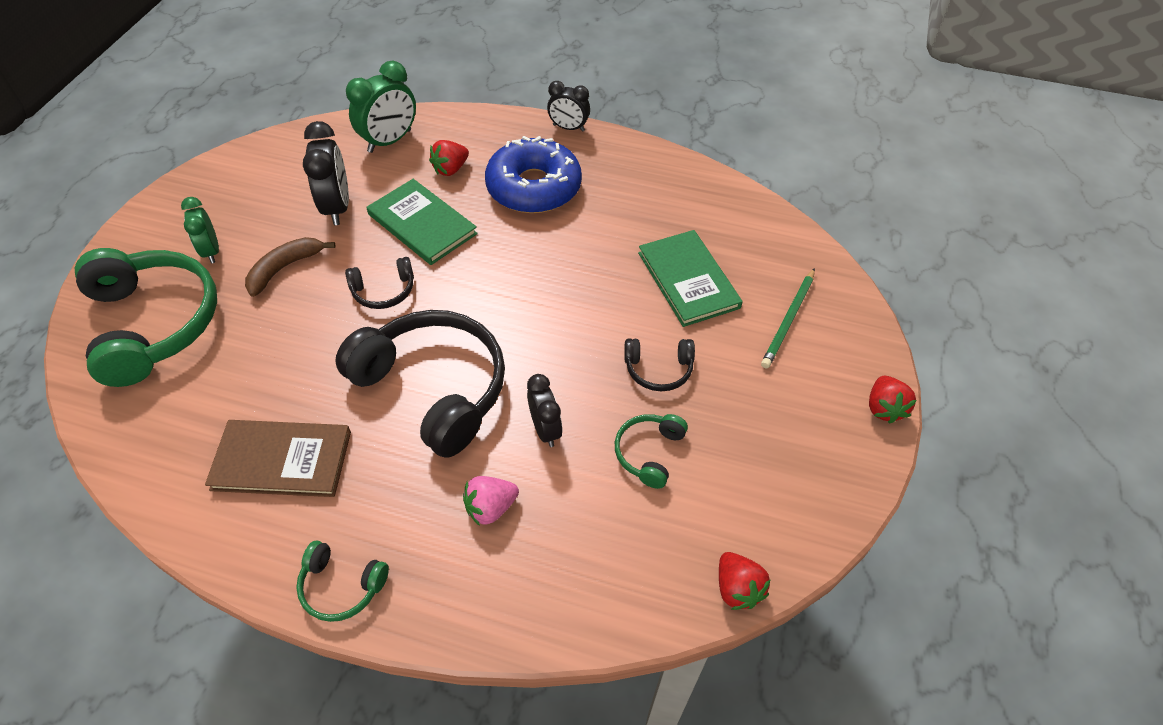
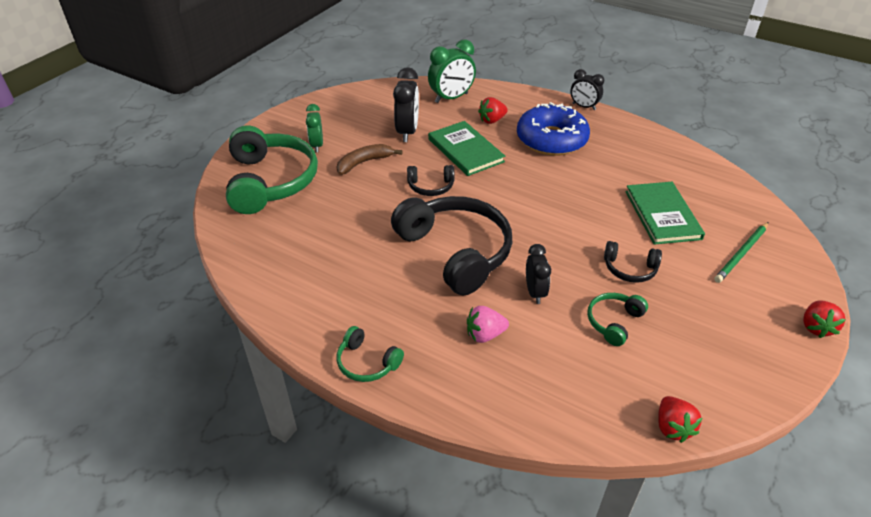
camera: 15 degrees right, 10 degrees down
(282, 460) = (340, 277): brown book -> none

